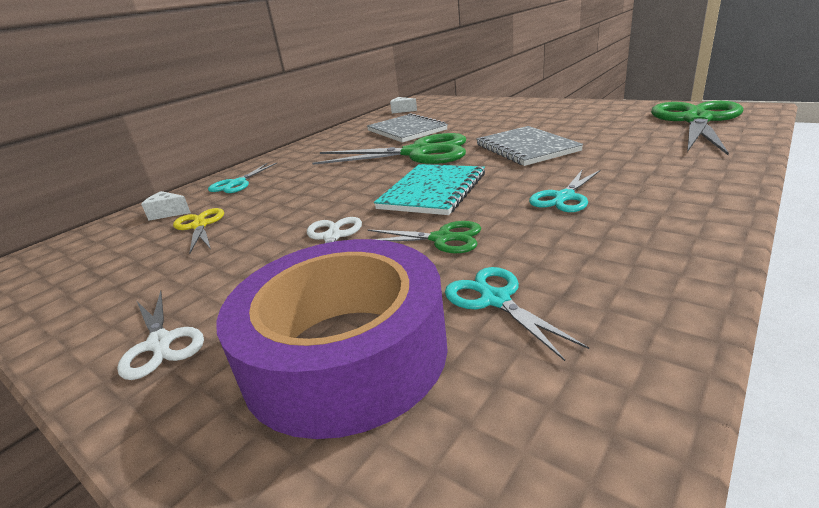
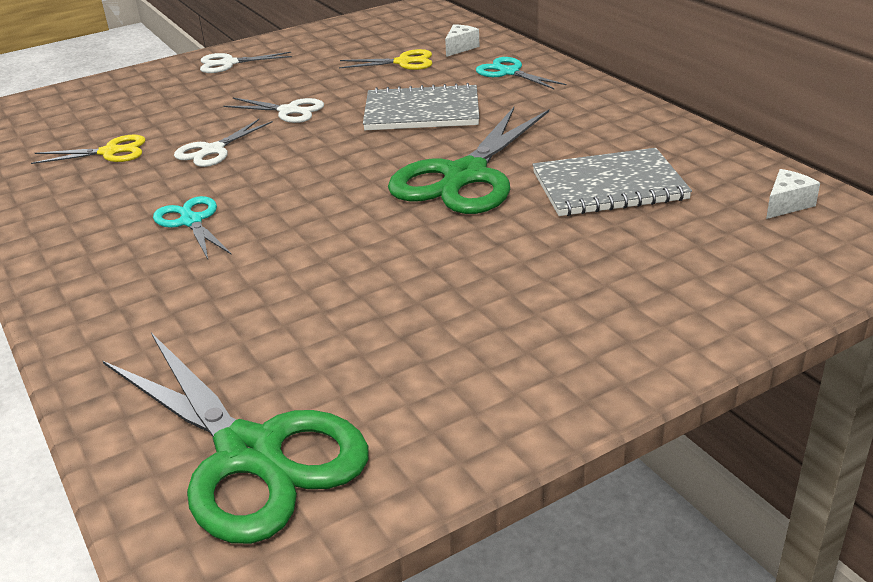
camera: 110 degrees right, 5 degrees up
(345, 352) = (139, 107): purple tape -> none
(432, 191) = (317, 163): turquoise notebook -> none
(441, 239) = (213, 150): green scissors -> white scissors
(495, 300) = (110, 152): turquoise scissors -> yellow scissors
(526, 148) = (366, 250): grey notebook -> grey notebook (422, 112)

